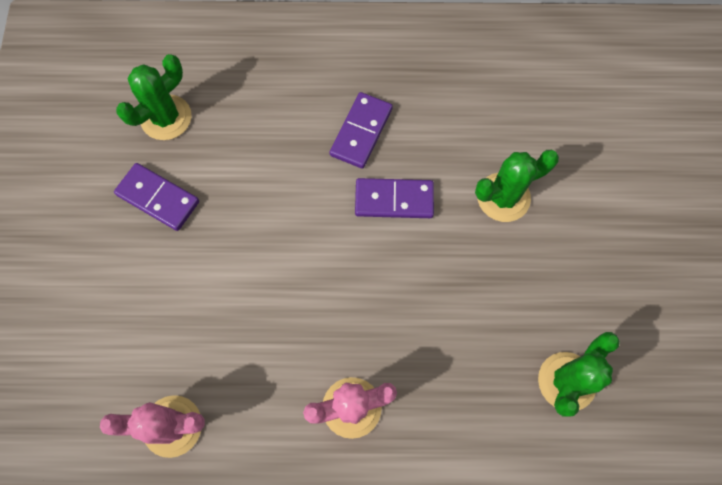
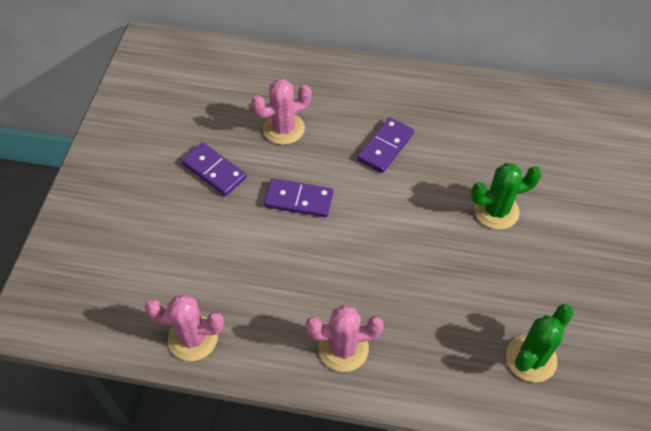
camera: 10 degrees right, 15 degrees down
(166, 118) = (231, 115): green cactus -> none
(234, 126) = (284, 129): none -> pink cactus
(394, 200) = (404, 199): purple domino -> purple domino (298, 200)

